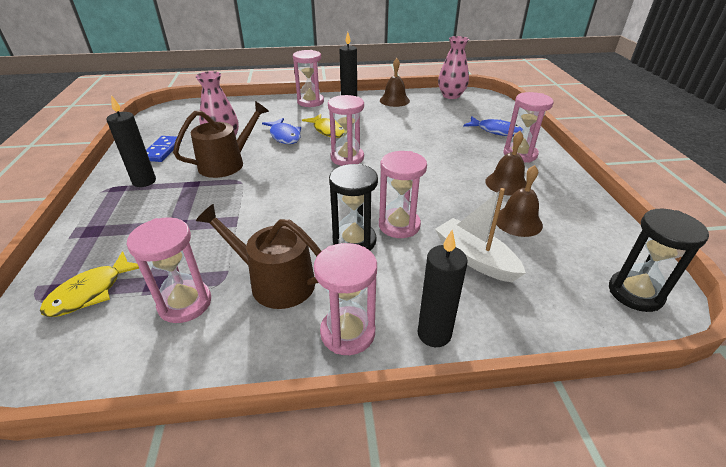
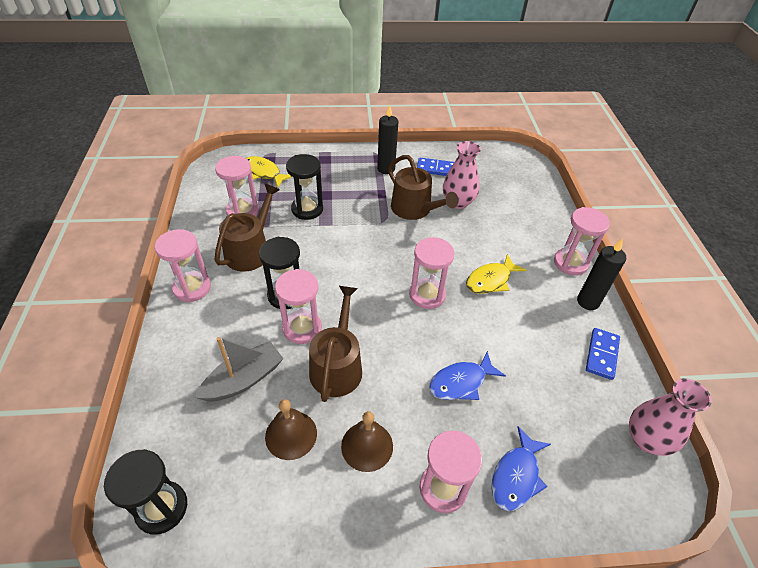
camera: 90 degrees right, 10 degrees up
(202, 238) = (307, 209): none -> black hourglass
(284, 136) = (473, 244): blue fish -> blue fish (461, 382)
(394, 100) = (601, 354): brown bell -> blue domino
(434, 334) = (174, 335): black candle -> none
(438, 201) = (337, 366): none -> brown watering can
(475, 258) = (244, 379): white boat -> grey boat

